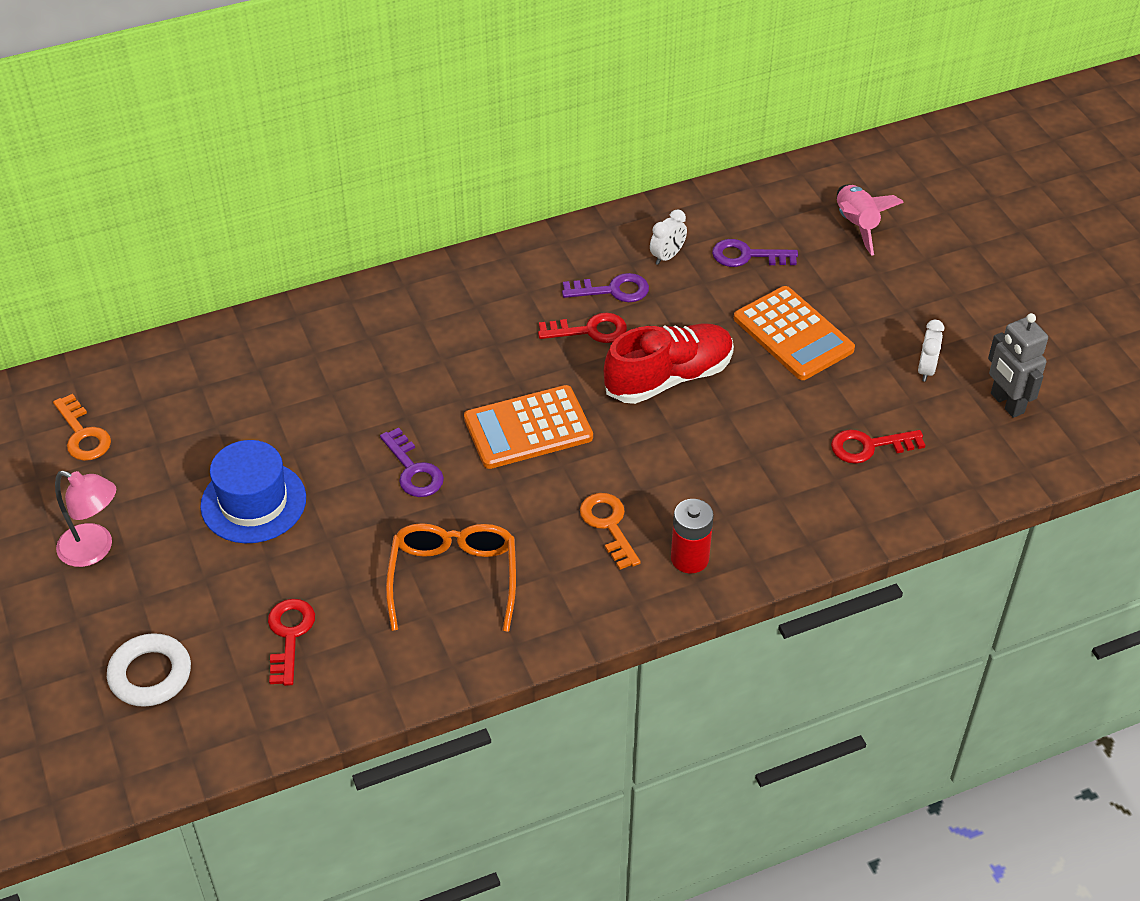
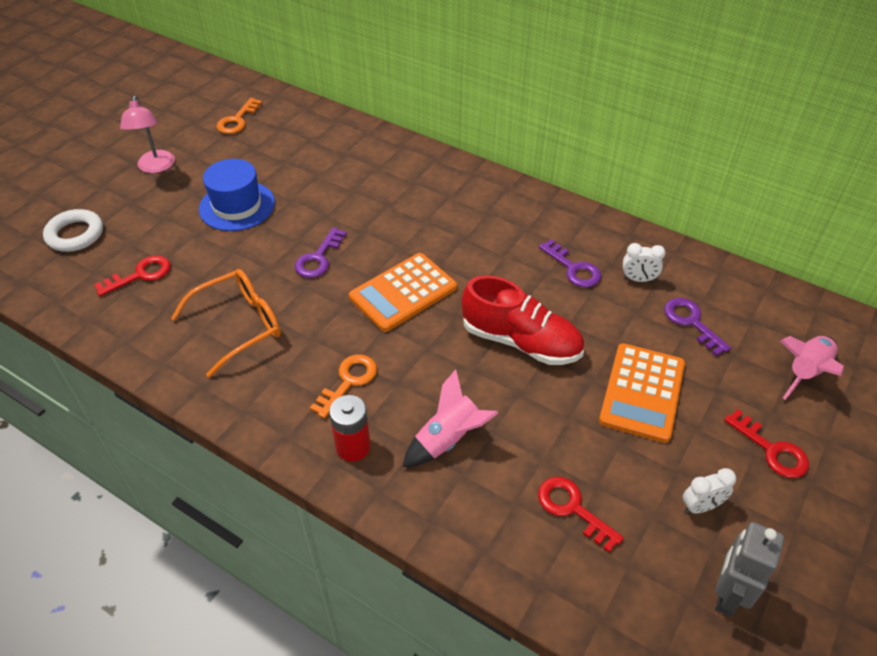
camera: 55 degrees right, 0 degrees up
(528, 428) = (403, 292): orange calculator -> orange calculator turned 75 degrees counterclockwise
(590, 330) = (523, 276): red key -> red key (771, 450)
(736, 487) = (448, 439): none -> pink rocket

